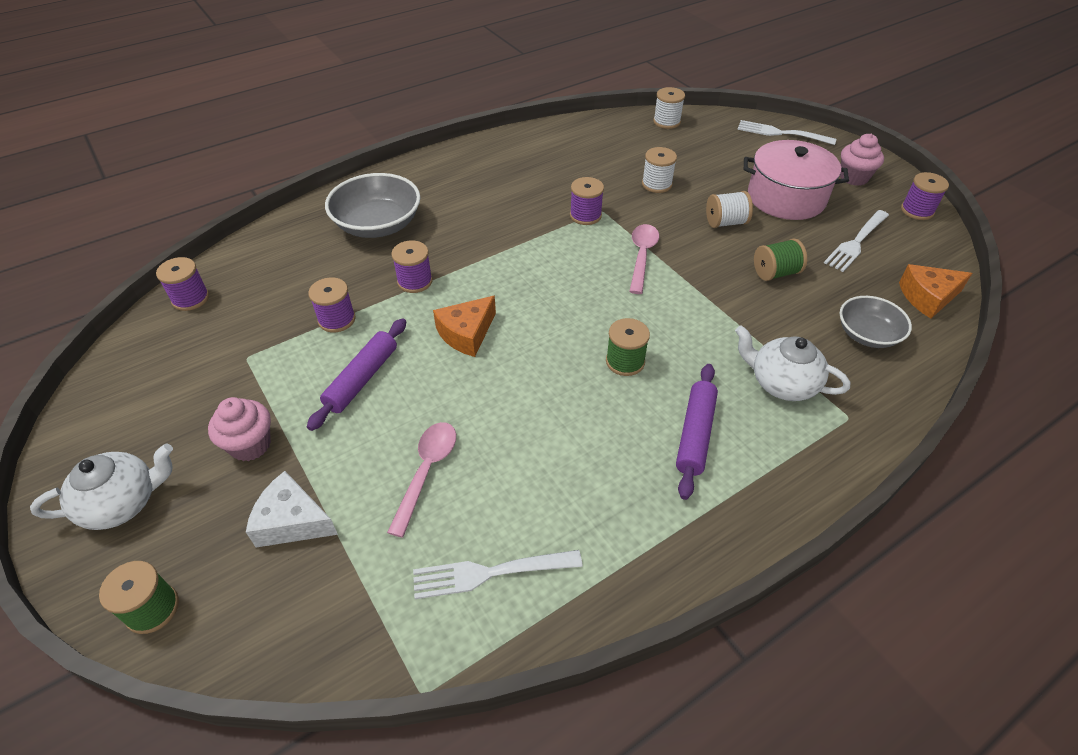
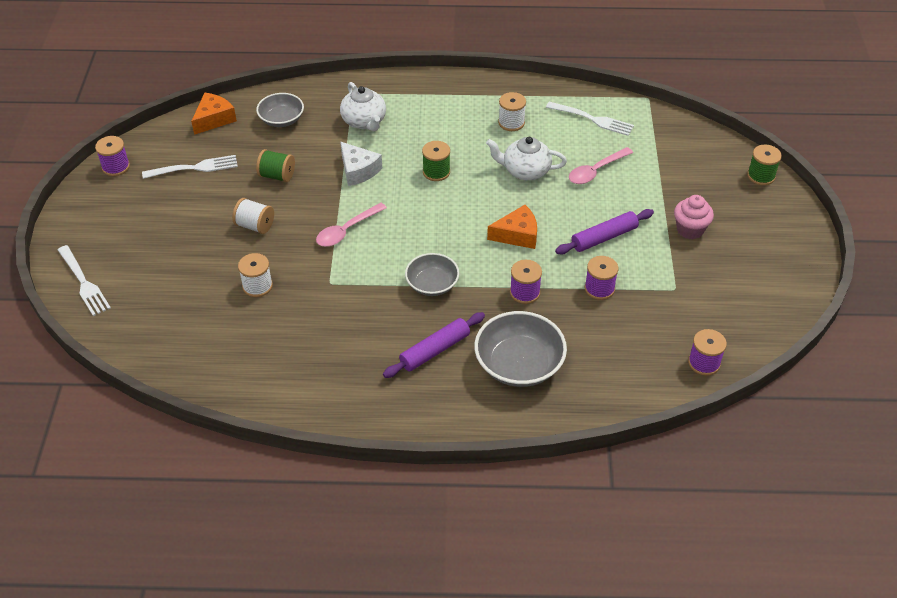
camera: 145 degrees left, 0 degrees up
(123, 503) = (772, 231): white teapot -> white teapot (525, 171)
(292, 521) = (679, 181): white cheese -> white cheese (358, 170)
(511, 249) = (432, 284): none -> grey bowl
(585, 215) = (347, 285): purple spool -> none
(666, 122) = (154, 353): white spool -> white spool (511, 123)
(695, 434) = (440, 123): purple rolling pin -> purple rolling pin (435, 350)
(786, 197) = (182, 222): pink pot -> none
(854, 177) = (107, 212): pink cupcake -> none
(927, 297) = (214, 119): orange cheese -> orange cheese turned 75 degrees counterclockwise

